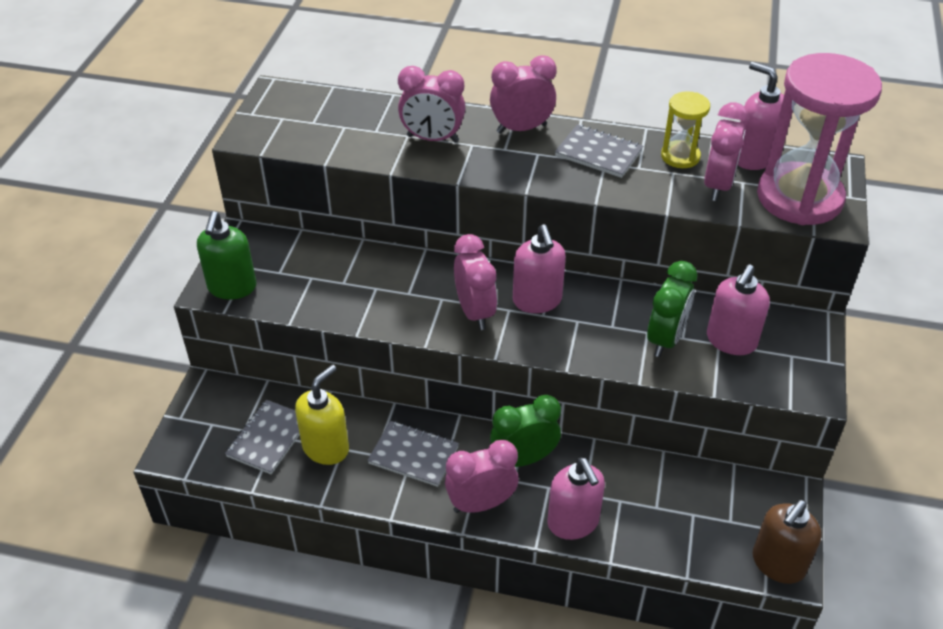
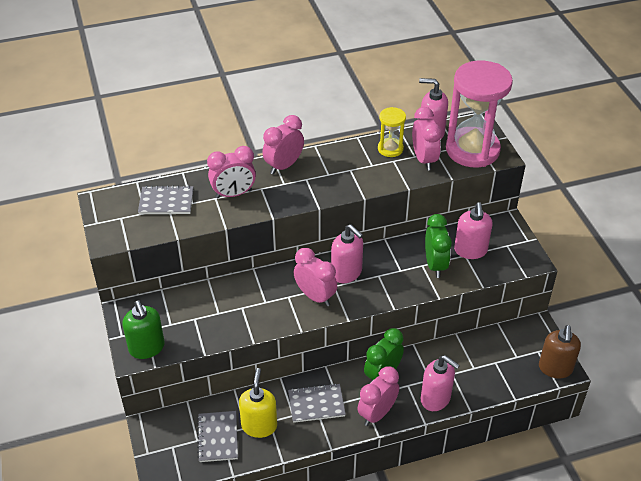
camera: 30 degrees left, 0 degrees up
(598, 153) = (342, 165): grey notebook -> grey notebook (166, 202)

